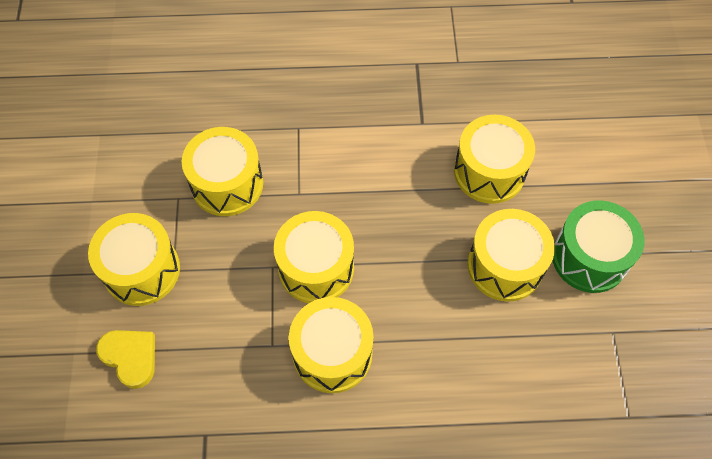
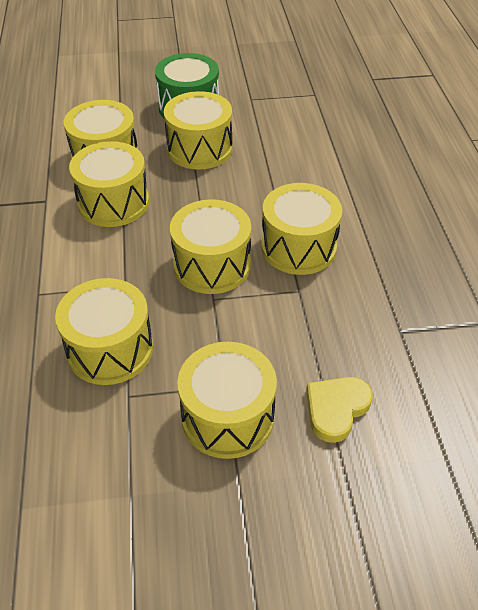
camera: 95 degrees left, 15 degrees down
(415, 181) = (113, 203): none -> yellow drum

